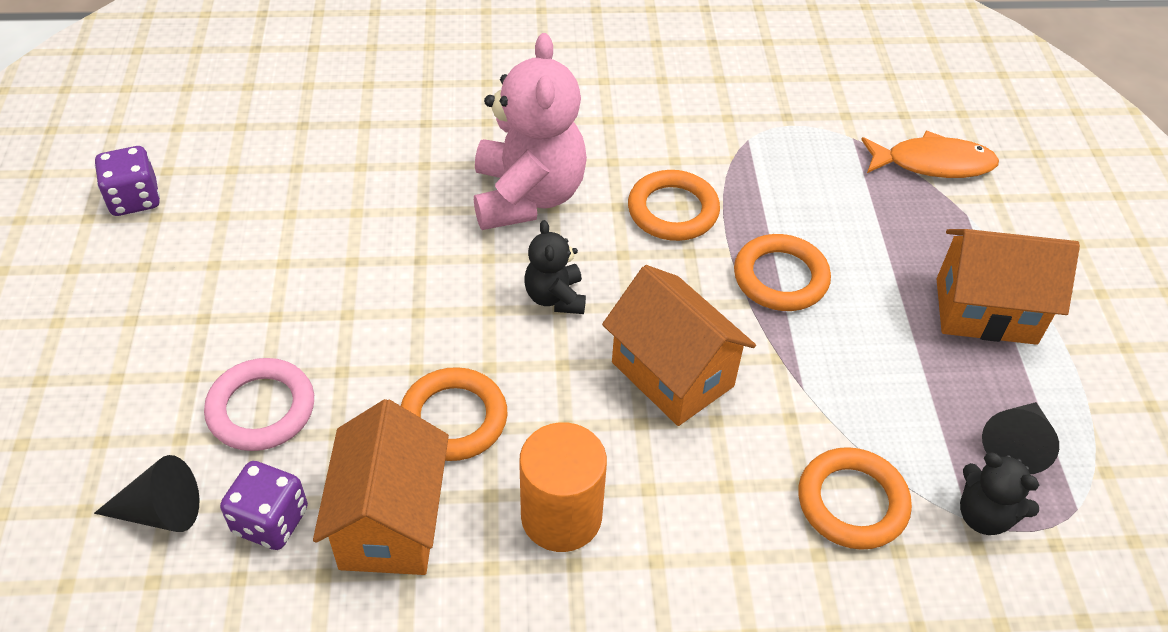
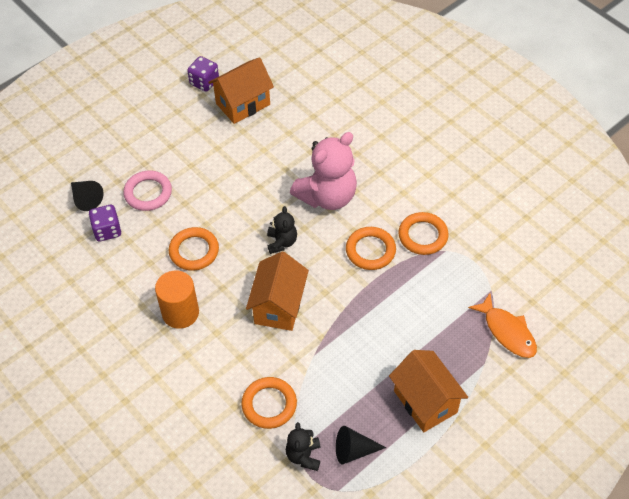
camera: 55 degrees right, 5 degrees up
(390, 522) = (135, 264): orange house -> orange house (243, 104)
(555, 297) = (281, 242): black teddy bear -> black teddy bear turned 135 degrees clockwise
(780, 277) = (369, 312): orange ring -> orange ring (423, 236)

